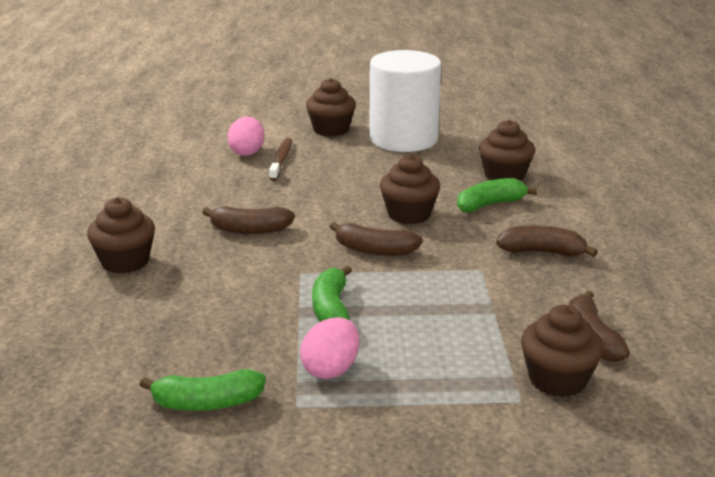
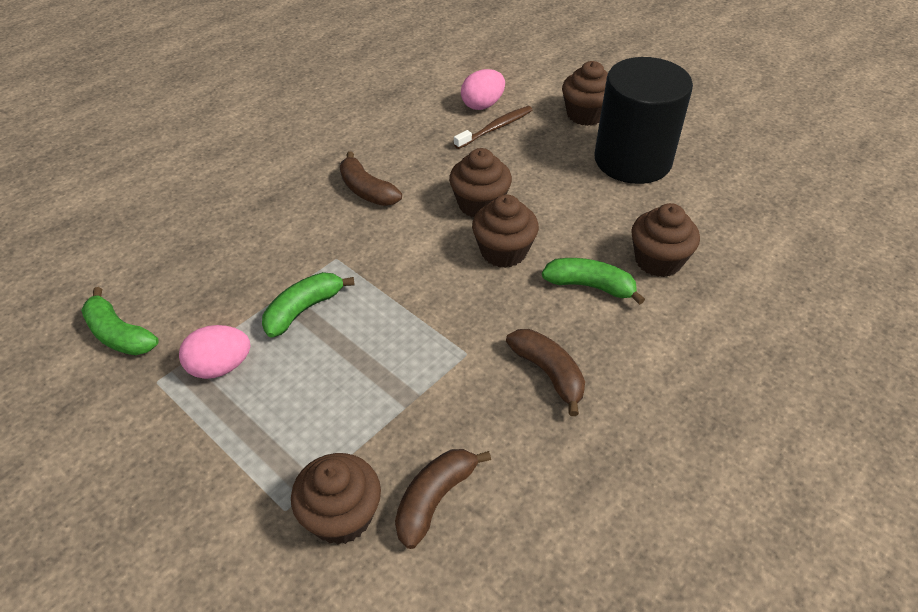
camera: 45 degrees right, 20 degrees up
(125, 262) = (252, 170): brown cupcake -> brown cupcake (479, 204)
(374, 250) = (419, 272): brown banana -> none
(403, 139) = (632, 160): white cylinder -> black cylinder

